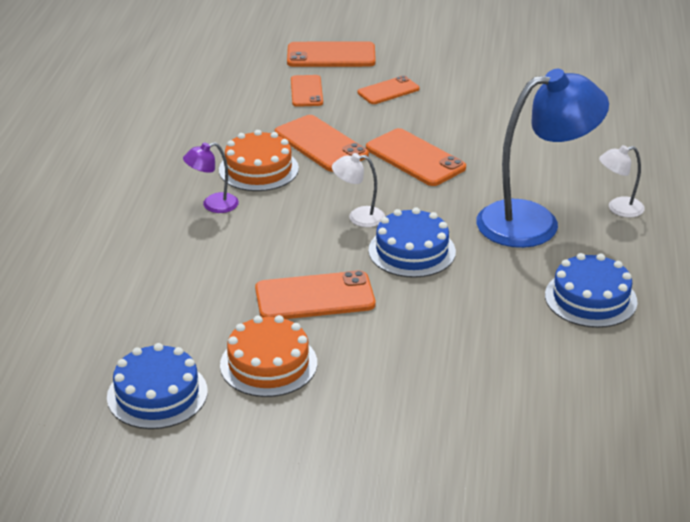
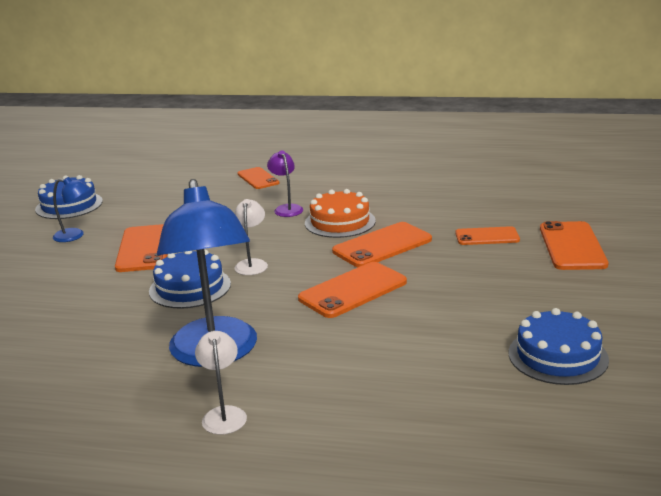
camera: 95 degrees right, 10 degrees down
(268, 364) = (75, 235): orange cake -> blue lamp
(388, 91) = (497, 277): orange phone -> orange phone (258, 178)
(590, 298) = (67, 379): blue cake -> blue cake (558, 356)

